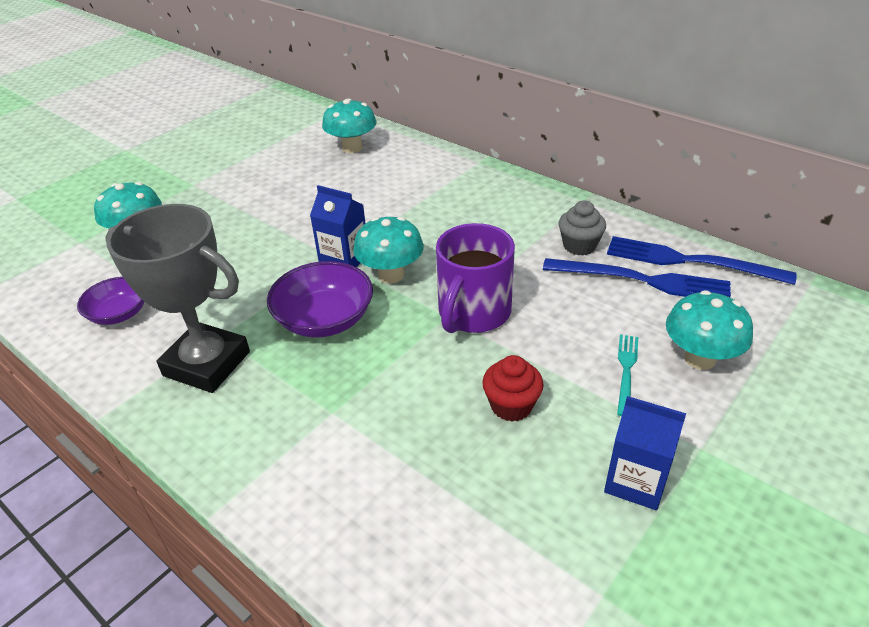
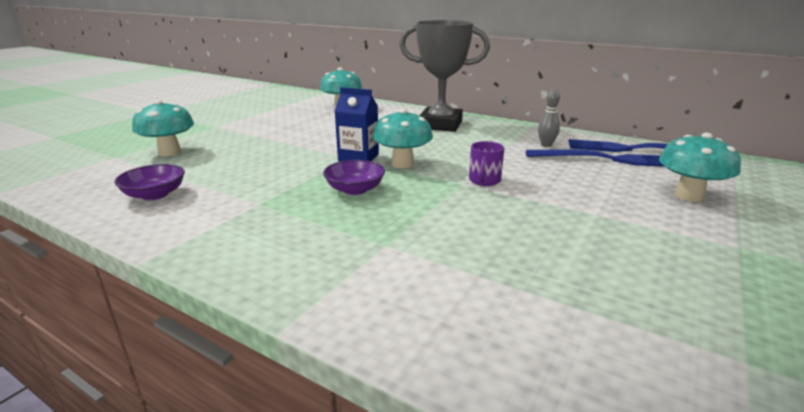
camera: 10 degrees left, 15 degrees down
(207, 364) = (249, 221): grey trophy -> grey trophy (440, 125)
(324, 319) = (355, 189): purple bowl -> purple bowl, size x0.65
(473, 313) = (484, 181): purple mug -> purple mug, size x0.50
(511, 405) = (553, 231): red cupcake -> none
(579, 246) = (546, 145): grey cupcake -> grey bowling pin
(626, 371) = (636, 205): turquoise fork -> none
(636, 481) = (703, 272): blue carton -> none

